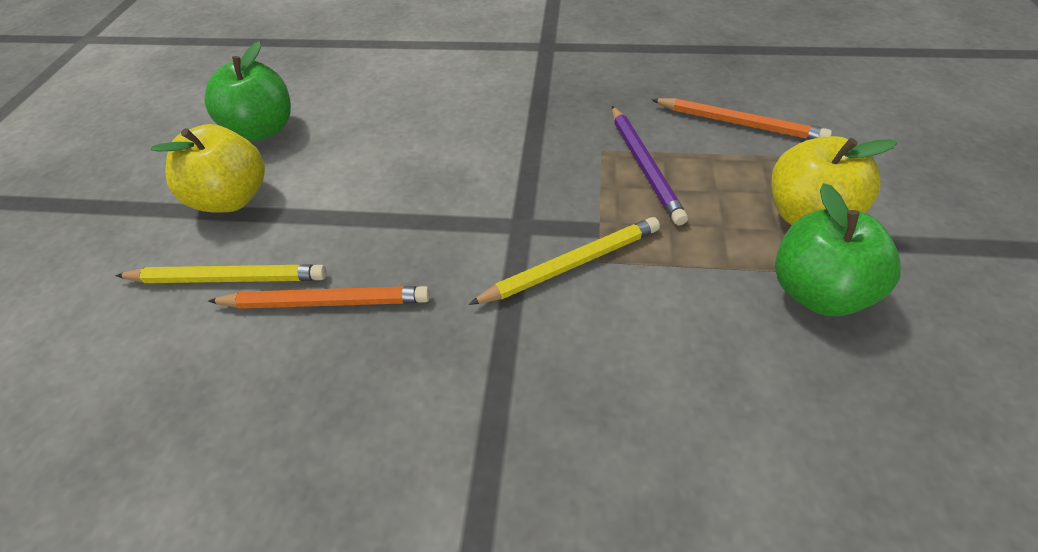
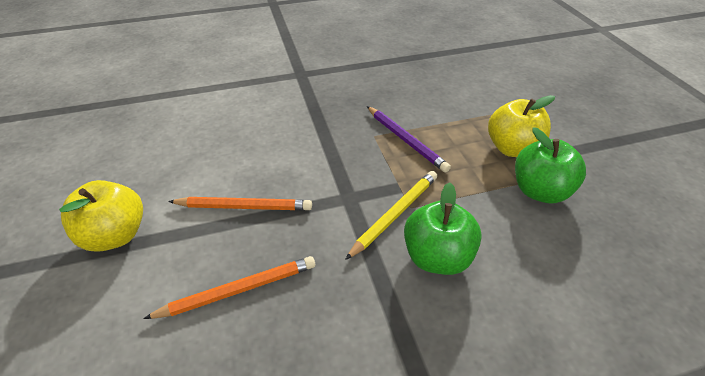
camera: 25 degrees left, 5 degrees down
(228, 278) = (148, 297): yellow pencil -> none
(263, 130) = (112, 176): green apple -> green apple (437, 257)
(739, 123) = (447, 101): orange pencil -> orange pencil (244, 207)

